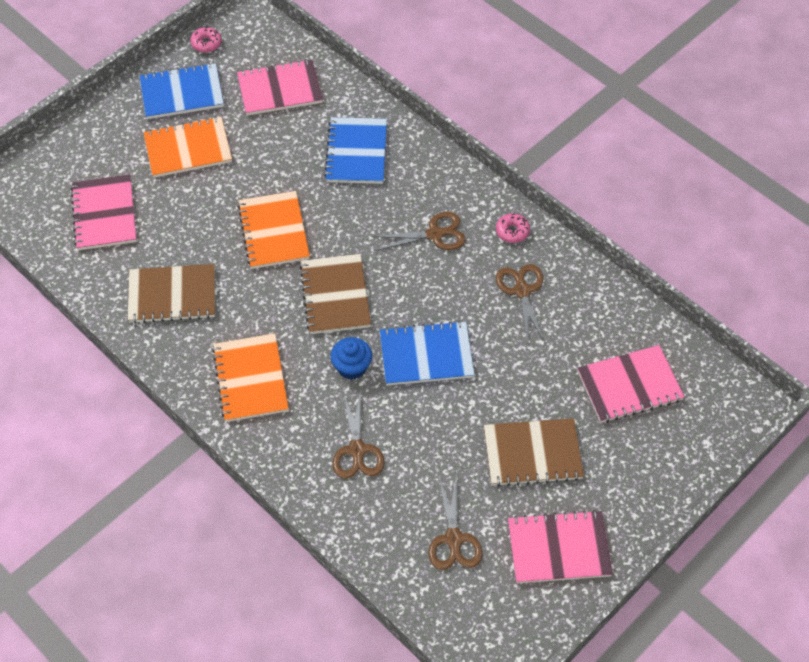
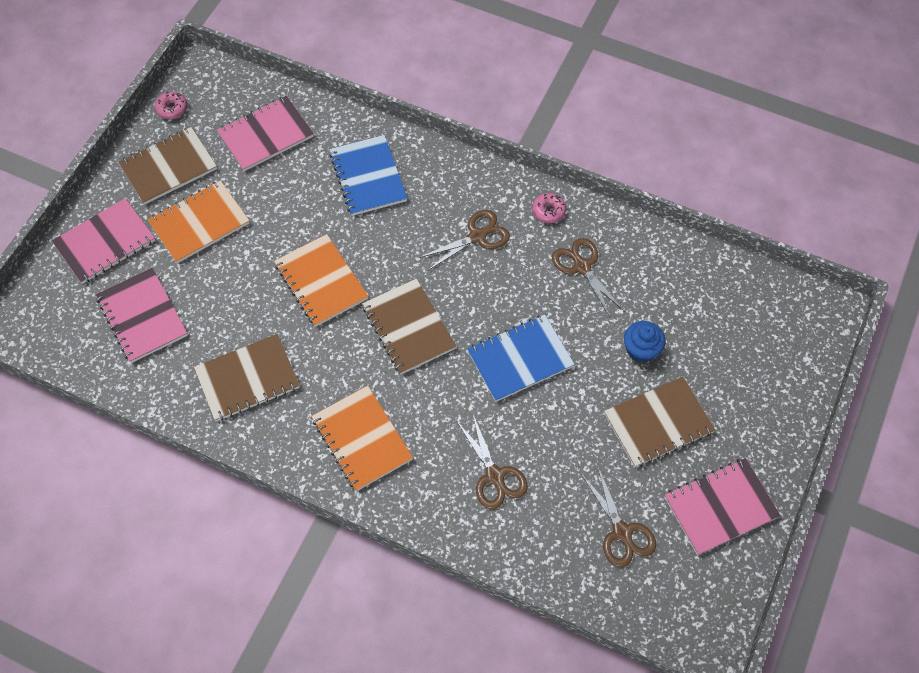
camera: 20 degrees left, 5 degrees up
(182, 93) = (168, 167): blue notebook -> brown notebook
(352, 367) = (455, 394): blue cupcake -> blue cupcake (641, 350)
(629, 385) = (717, 327): pink notebook -> pink notebook (105, 242)

